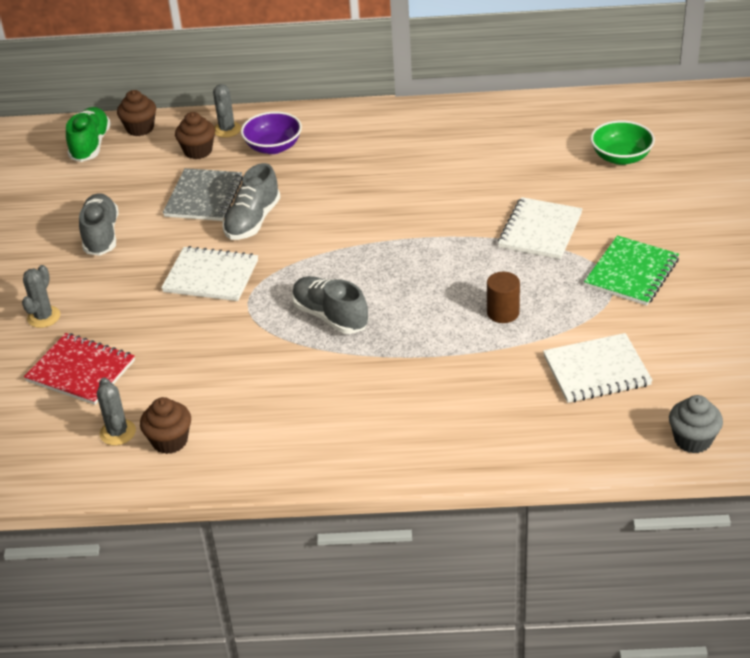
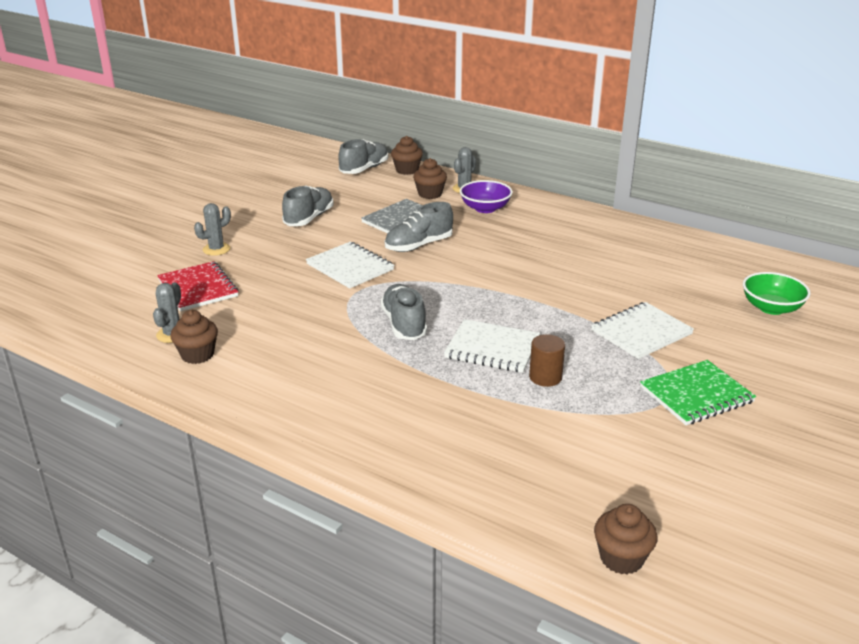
camera: 30 degrees right, 10 degrees down
(91, 145) = (364, 169): green shoe -> grey shoe
(596, 370) = (584, 456): white notebook -> white notebook (492, 348)
(692, 440) = (621, 558): grey cupcake -> brown cupcake

